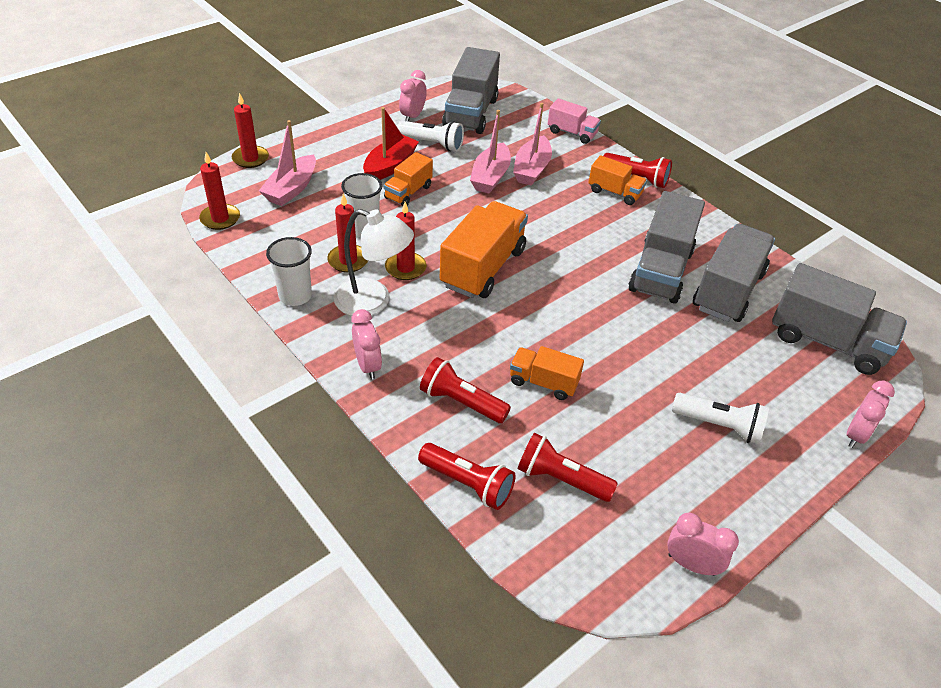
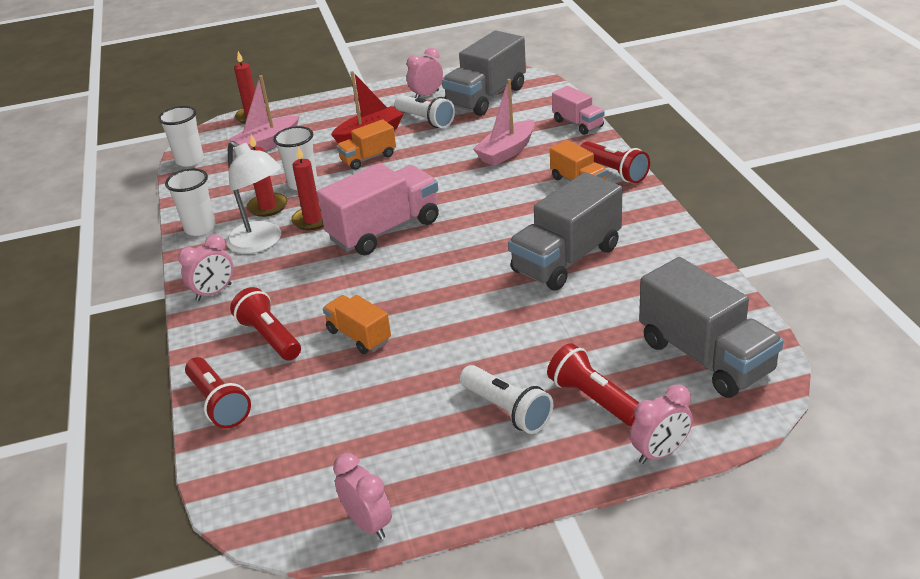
camera: 30 degrees right, 10 degrees down
(220, 219) = (189, 160): red candle -> white cup
(368, 365) = (214, 292): pink clock -> pink clock turned 45 degrees clockwise
(483, 268) = (384, 230): orange truck -> pink truck
(490, 177) = (459, 154): pink boat -> none
(561, 479) = (305, 420): red flashlight -> red flashlight (593, 399)
(728, 290) = (627, 289): grey truck -> none

